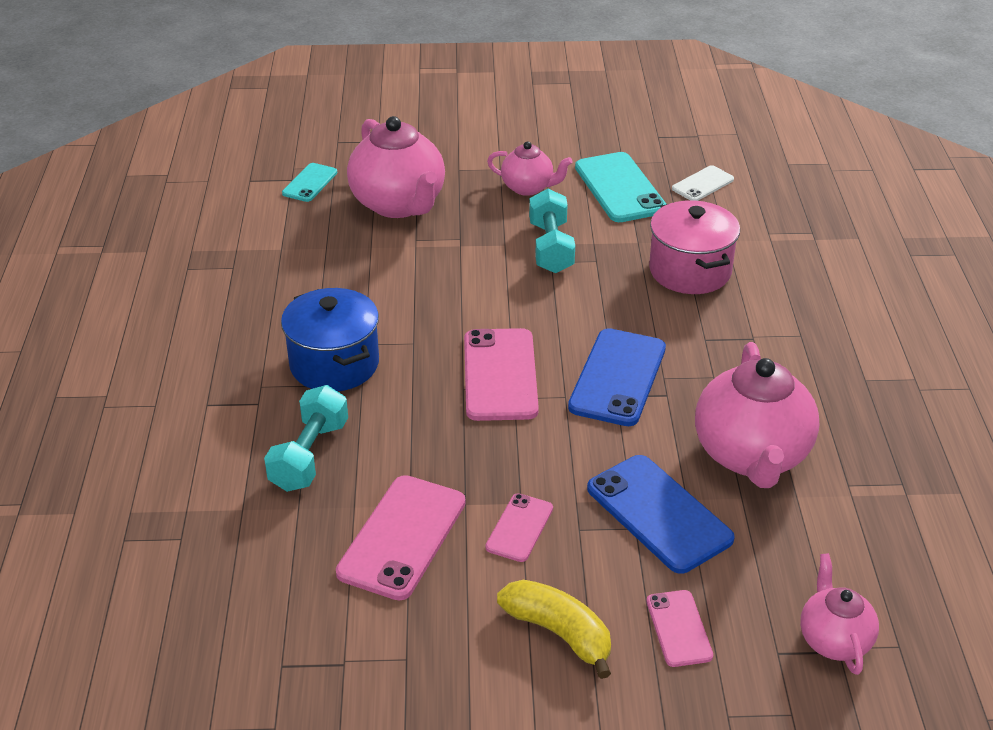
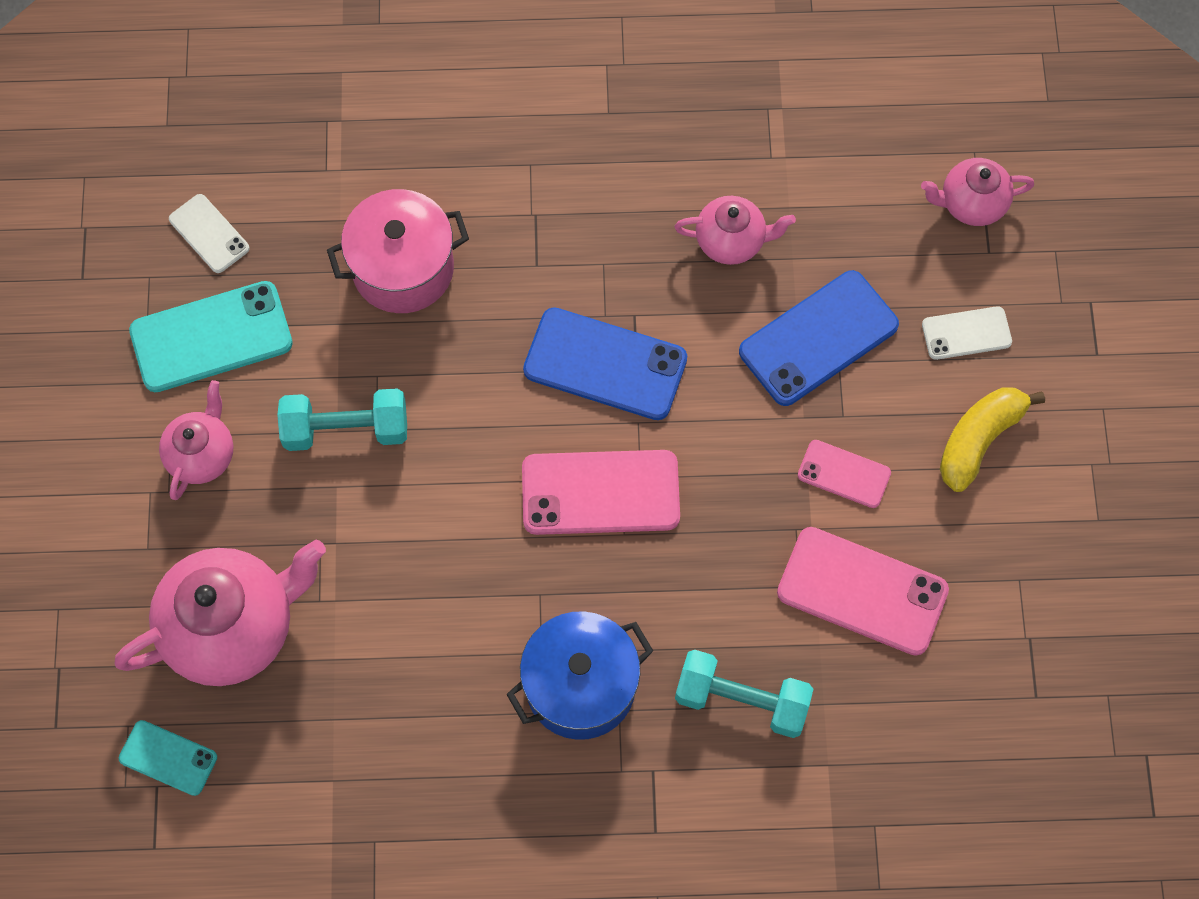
camera: 90 degrees left, 30 degrees up
(678, 628) = (966, 333): pink phone -> white phone
(751, 456) = (731, 241): pink teapot -> pink teapot, size x0.55

